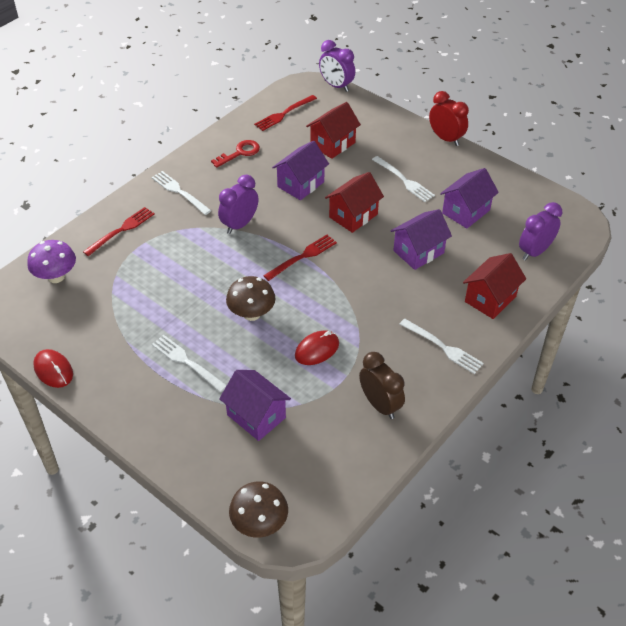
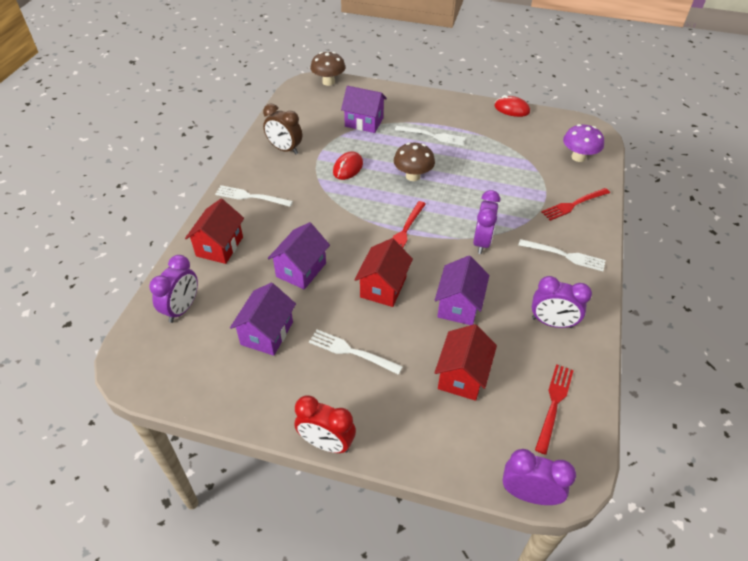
camera: 155 degrees right, 0 degrees up
(121, 230) = (573, 205): red fork -> red fork turned 45 degrees clockwise
(240, 153) = (552, 322): red key -> purple clock

